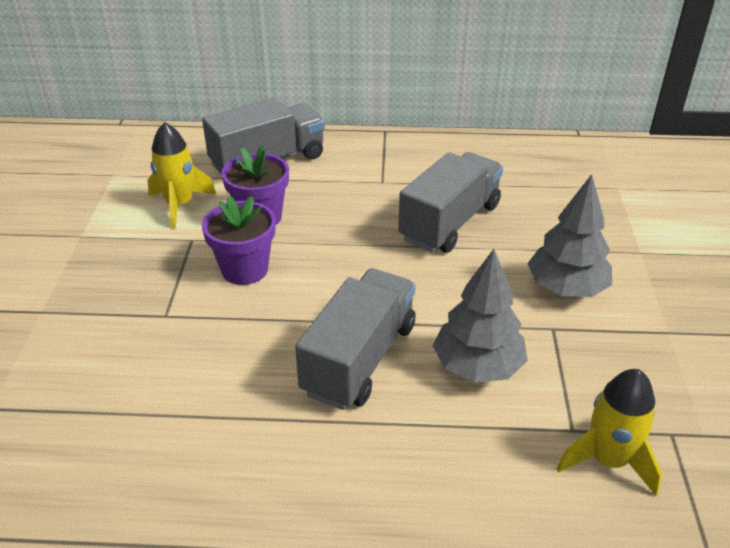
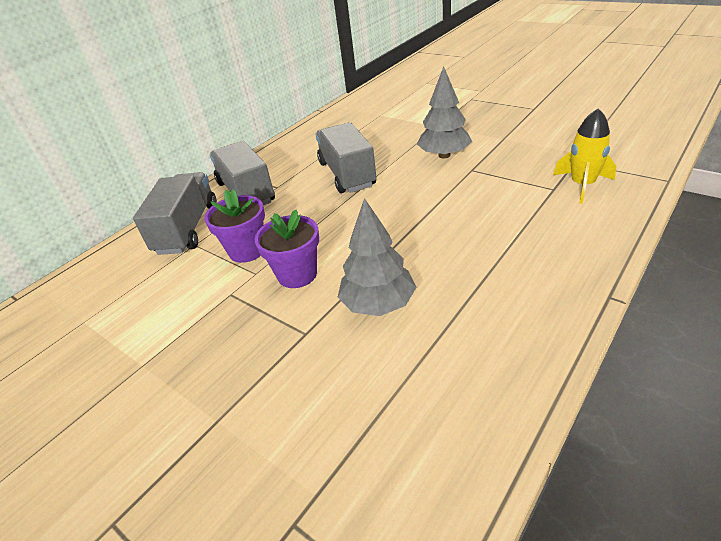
camera: 50 degrees left, 0 degrees up
(180, 205) = (179, 289): yellow rocket -> none
(359, 359) = (438, 247): grey truck -> grey truck (246, 192)
(477, 366) = (482, 204): grey tree -> grey tree (378, 304)

